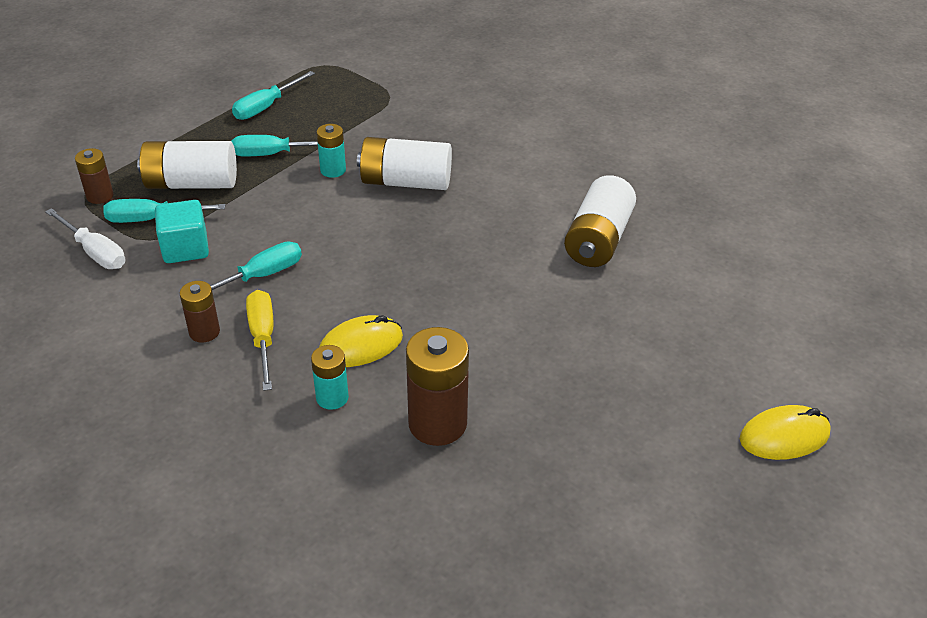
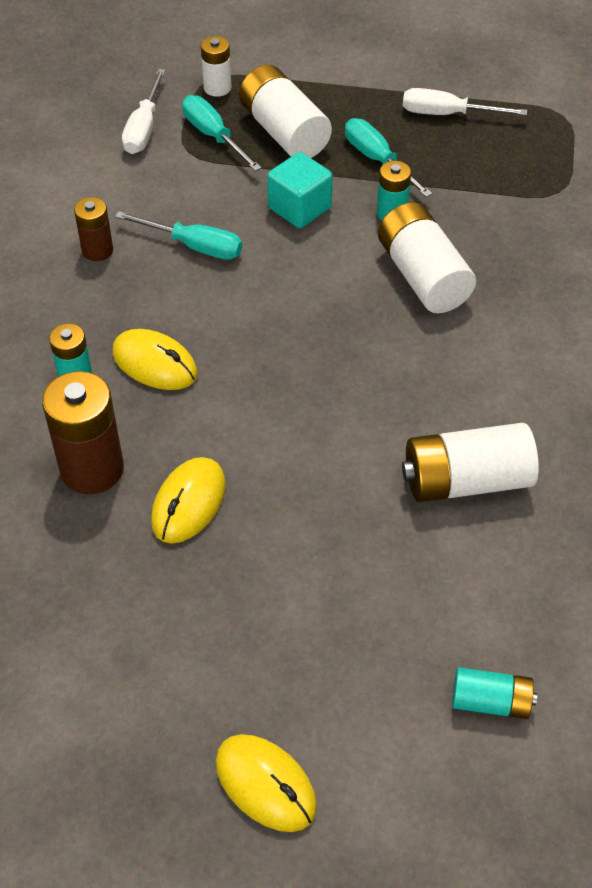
camera: 60 degrees right, 10 degrees up
(100, 196) = (217, 88): brown battery -> white battery
(185, 248) = (193, 179): turquoise cube -> turquoise cube (299, 208)
(263, 338) = (117, 291): yellow screwdriver -> none
(266, 107) = (447, 114): turquoise screwdriver -> white screwdriver
(514, 380) = (188, 503): none -> yellow mouse
(775, 304) = (491, 701): none -> turquoise battery

